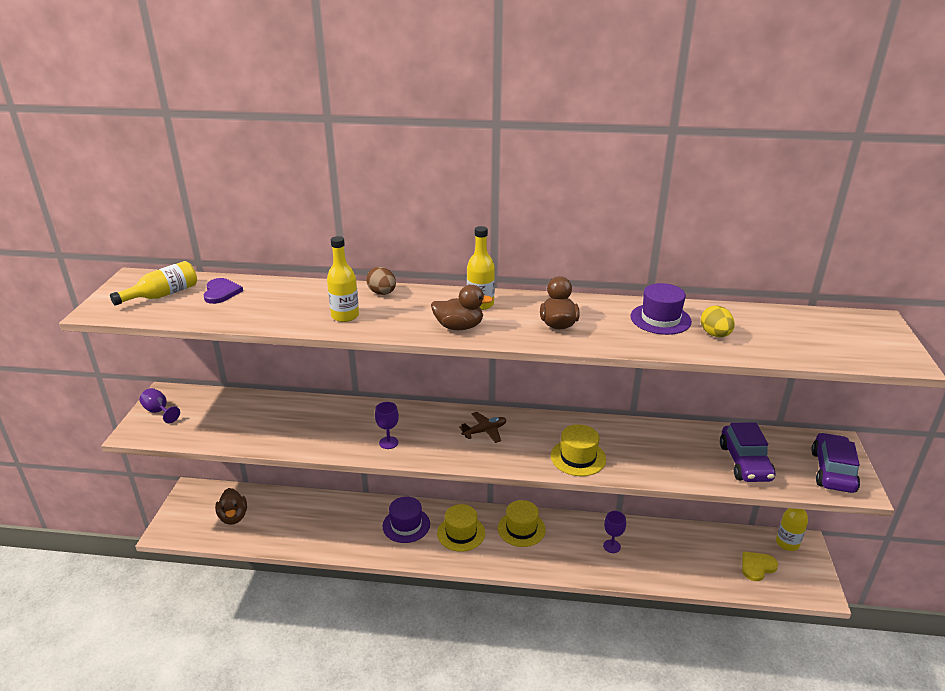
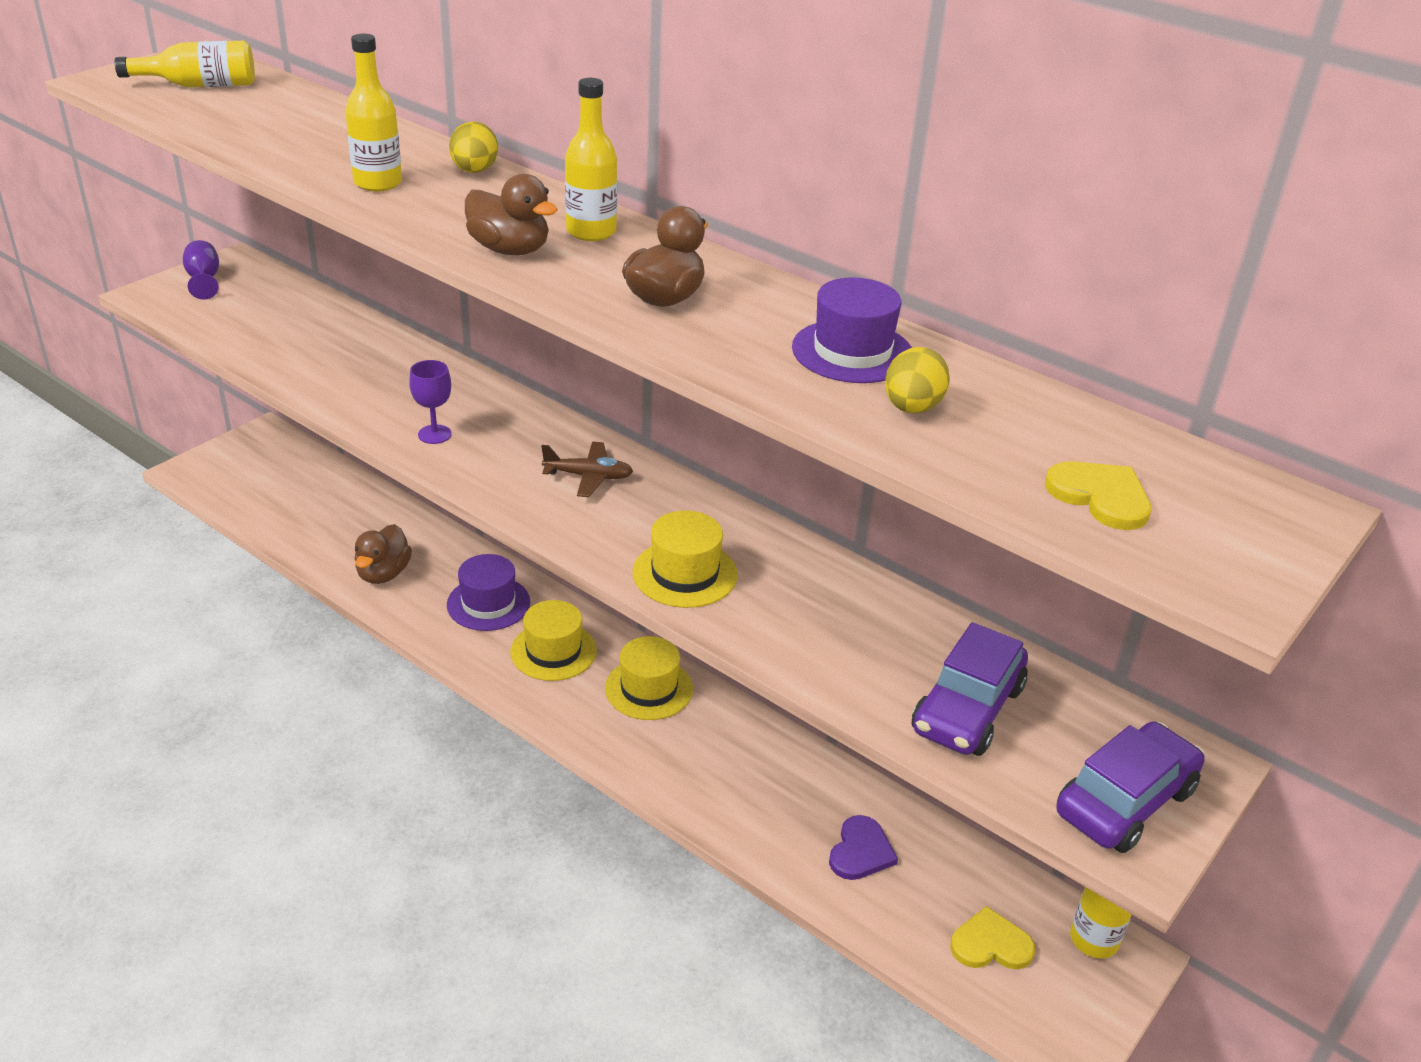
camera: 30 degrees right, 5 degrees up
(221, 292) = (271, 104): purple heart -> purple heart (861, 851)
(233, 517) = (282, 489): brown duck -> brown duck (383, 574)
(382, 293) = (474, 171): brown egg -> yellow egg
(612, 546) = (765, 783): purple goblet -> none
(821, 343) = (1100, 496): none -> yellow heart

